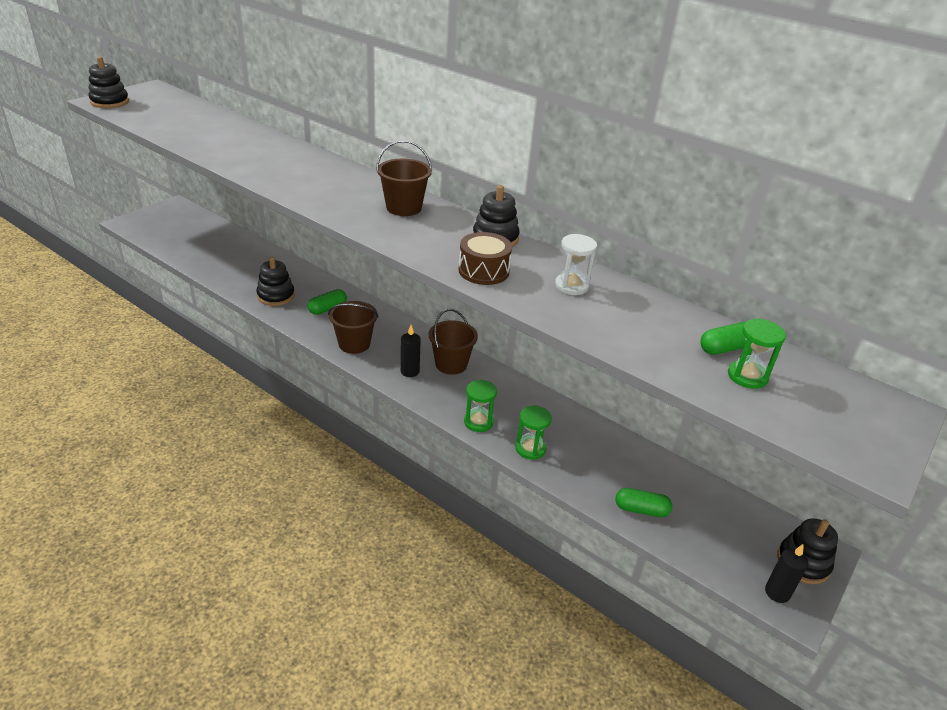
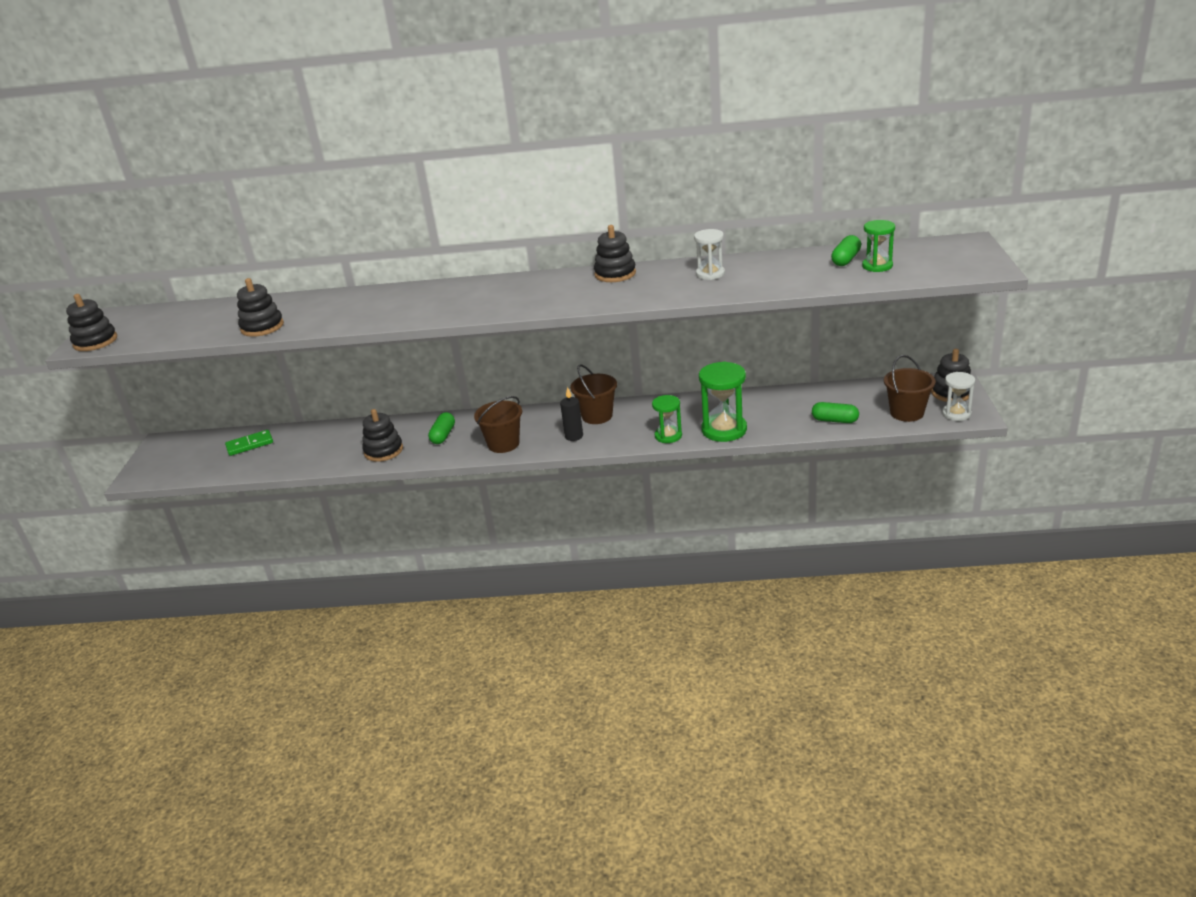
camera: 30 degrees left, 5 degrees down
(202, 144) = (262, 327): none -> black stacking toy
(213, 238) = (250, 445): none -> green domino
(404, 208) = (517, 288): brown bucket -> brown bucket (907, 413)
(483, 271) = (642, 293): brown drum -> none
(530, 448) = (724, 430): green hourglass -> green hourglass, size x1.64
(641, 510) = (834, 420): green capsule -> green capsule turned 45 degrees clockwise
(777, 592) = (956, 414): black candle -> white hourglass

